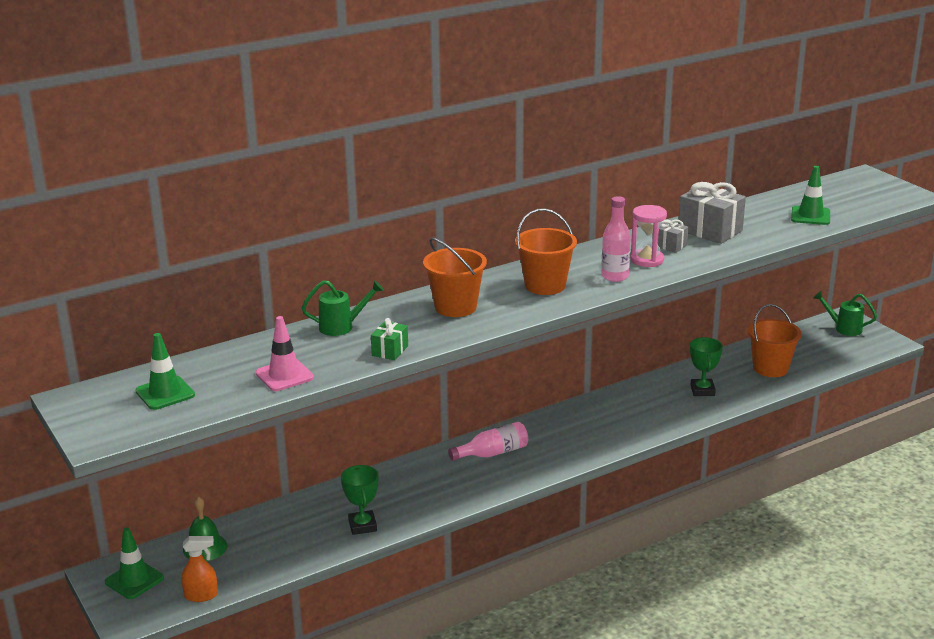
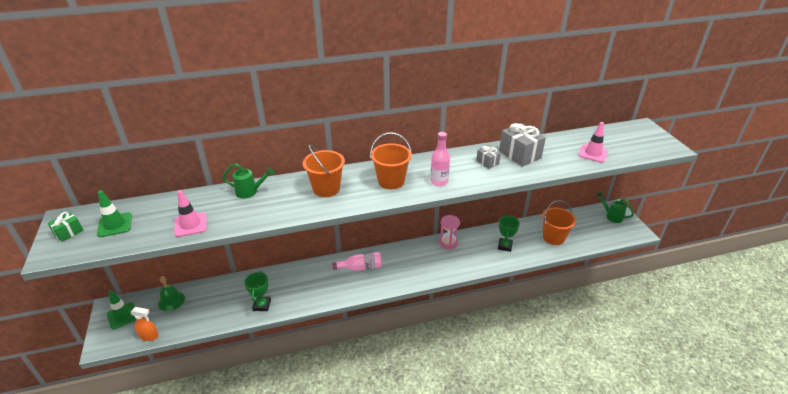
camera: 15 degrees right, 10 degrees up
(390, 350) = (265, 217): green gift -> green gift (68, 232)
(647, 260) = (466, 171): pink hourglass -> pink hourglass (448, 243)
(810, 216) = (593, 153): green traffic cone -> pink traffic cone

